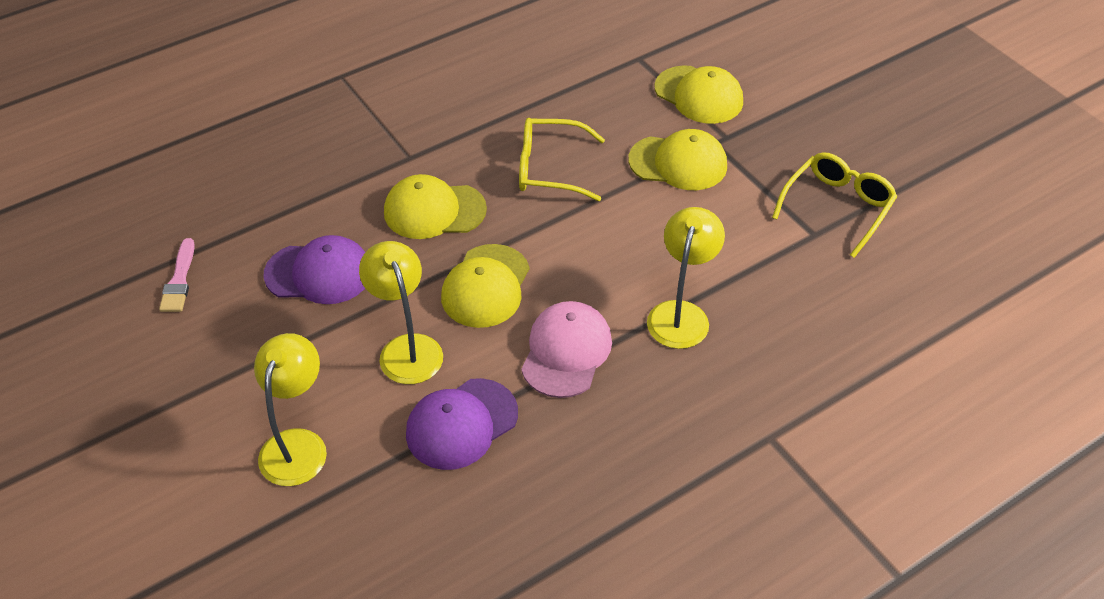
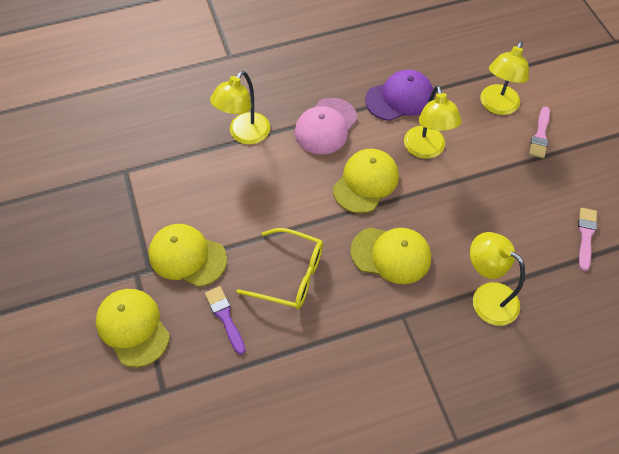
camera: 165 degrees left, 10 degrees up
(228, 409) = (540, 135): none -> pink brush
(312, 191) = (487, 297): none -> yellow lamp
(319, 273) = (482, 219): purple cap -> none
(606, 120) = (225, 317): none -> purple brush
(837, 207) = (94, 189): yellow glasses -> none

